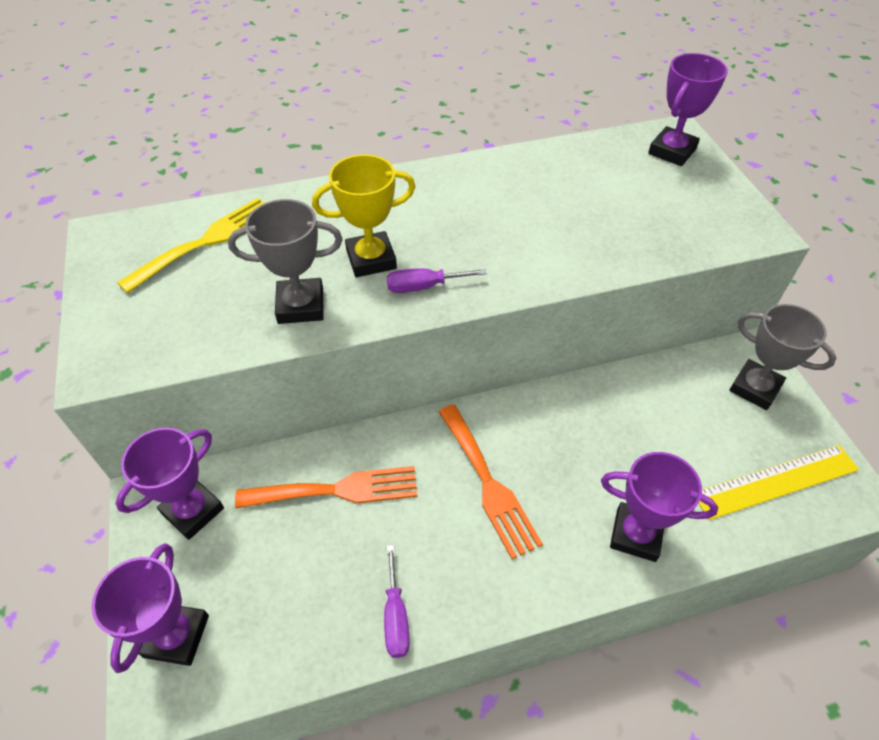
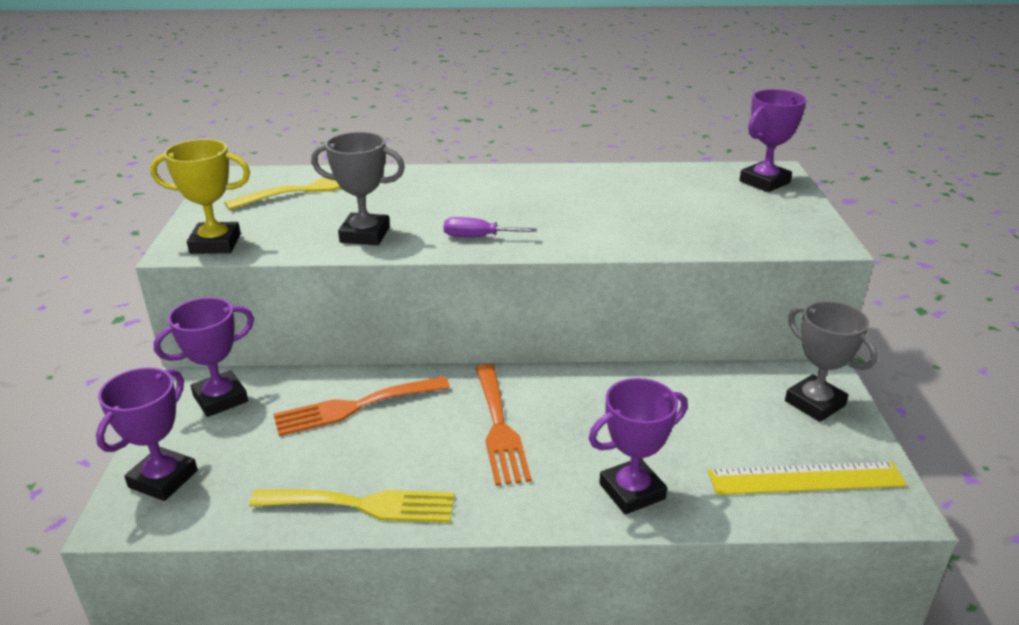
camera: 15 degrees right, 20 degrees down
(337, 490) = (354, 407): orange fork -> orange fork turned 150 degrees clockwise
(371, 259) = (441, 216): yellow trophy -> yellow trophy (215, 244)
(396, 616) = (363, 505): purple screwdriver -> yellow fork
(636, 535) = (632, 491): purple trophy -> purple trophy turned 60 degrees counterclockwise

